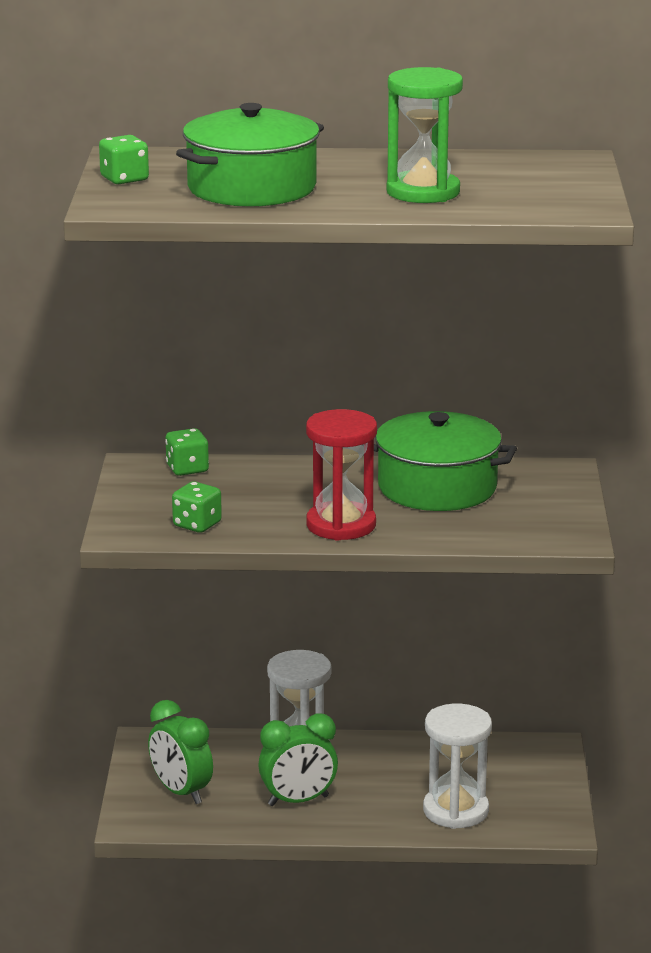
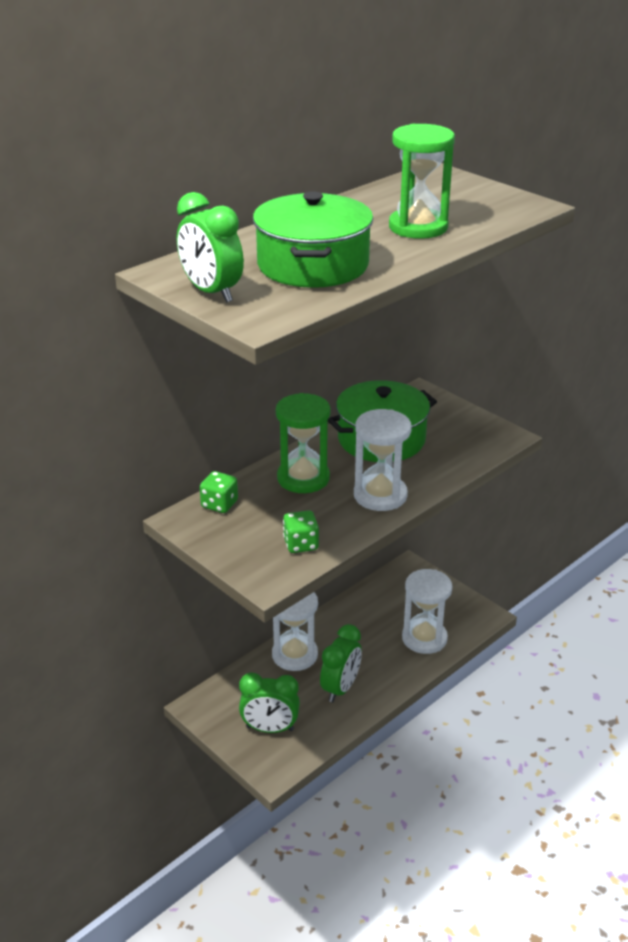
camera: 45 degrees left, 10 degrees up
(124, 179) = (211, 292): green dice -> green clock
(298, 483) = (303, 478): none -> green hourglass
(341, 525) = (380, 495): red hourglass -> white hourglass

